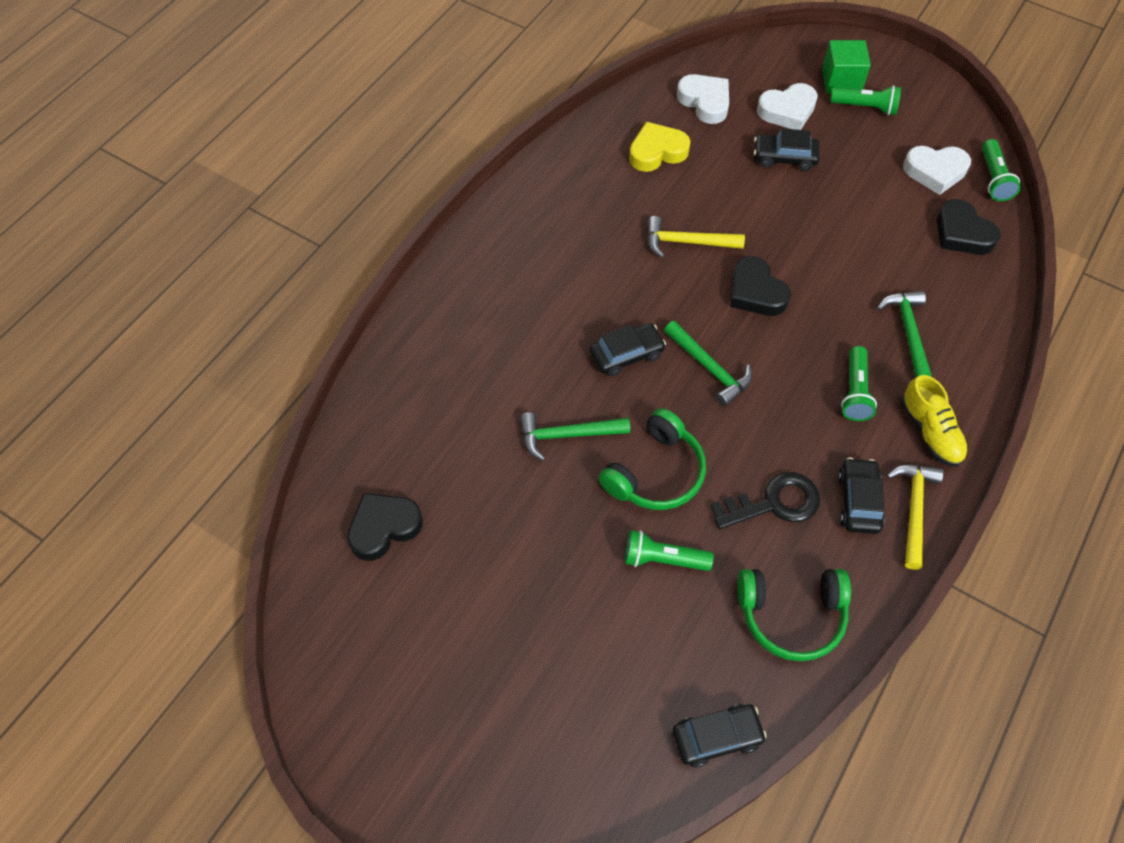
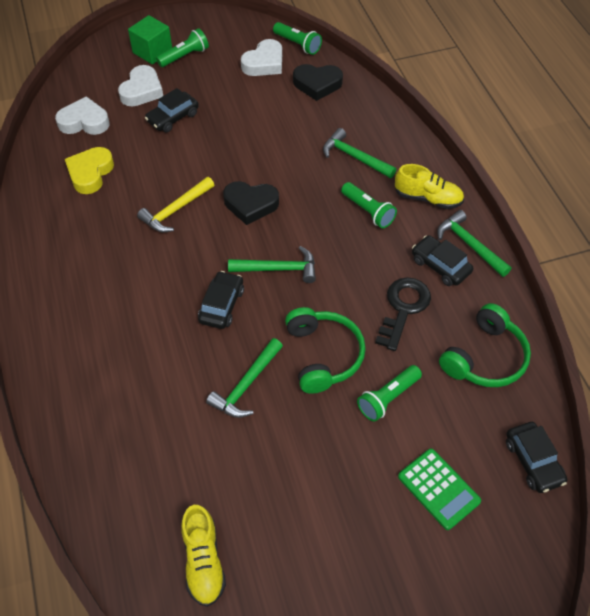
camera: 50 degrees left, 5 degrees down
(384, 527) = (203, 561): black heart -> yellow shoe
(610, 668) = (438, 489): none -> green calculator
(716, 737) = (533, 461): black car -> black car turned 135 degrees clockwise
(913, 510) = (469, 245): yellow hammer -> green hammer

